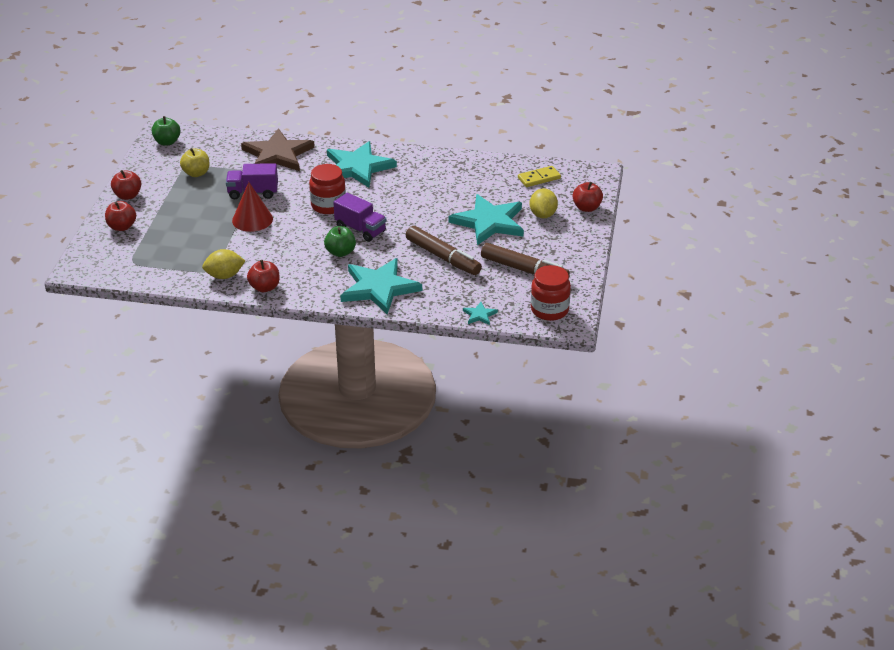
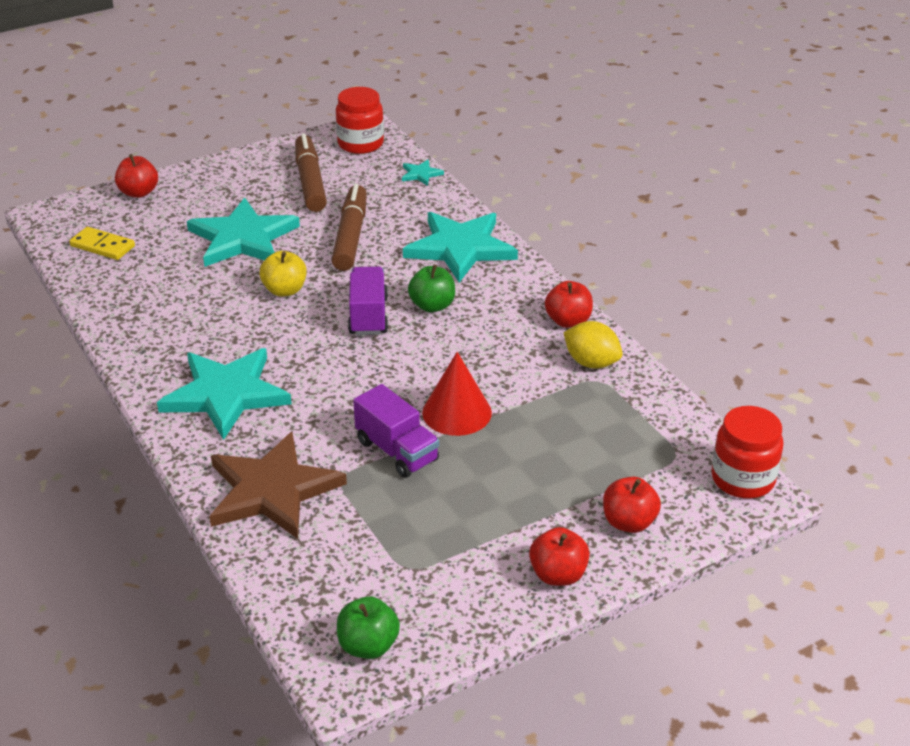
camera: 130 degrees left, 0 degrees up
(196, 173) = (416, 542): yellow apple -> yellow apple (285, 290)
(328, 205) = (348, 368): red jar -> red jar (742, 479)
(543, 215) = (185, 212): yellow lemon -> none

